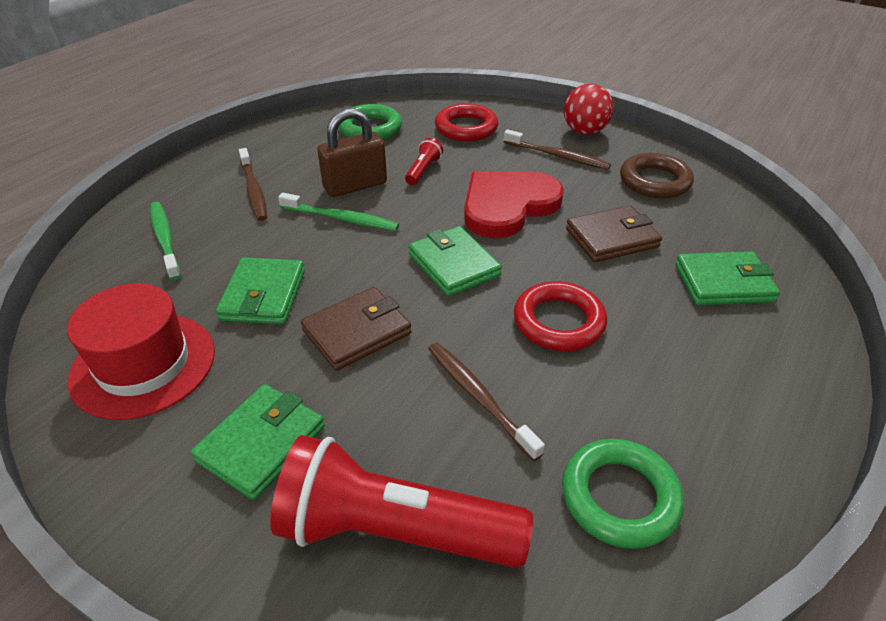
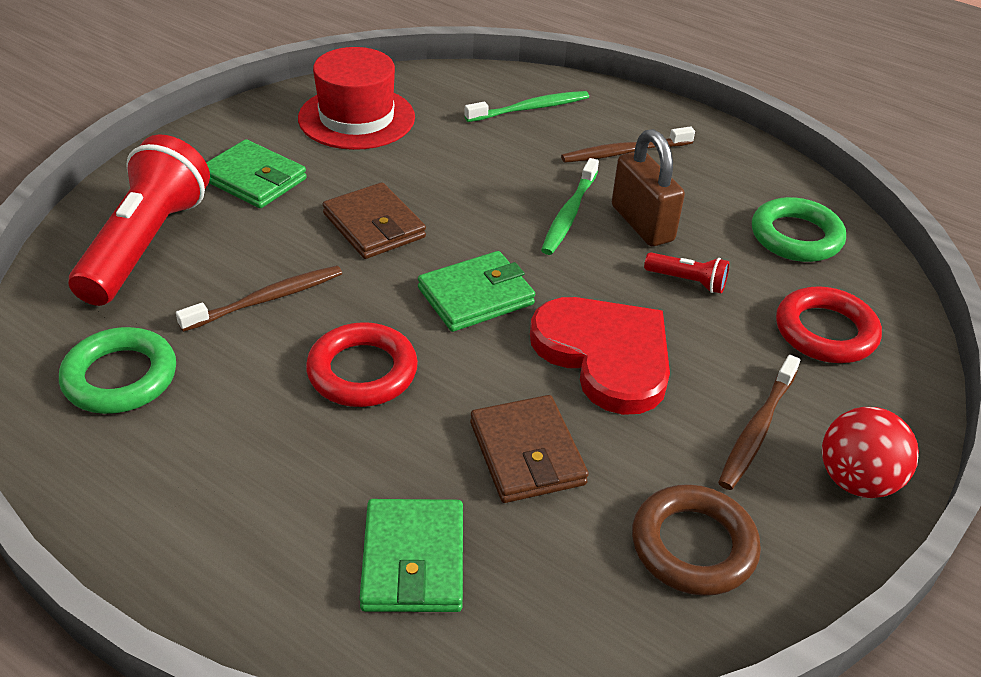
camera: 90 degrees right, 0 degrees up
(263, 295) = (437, 169): green wallet -> none

